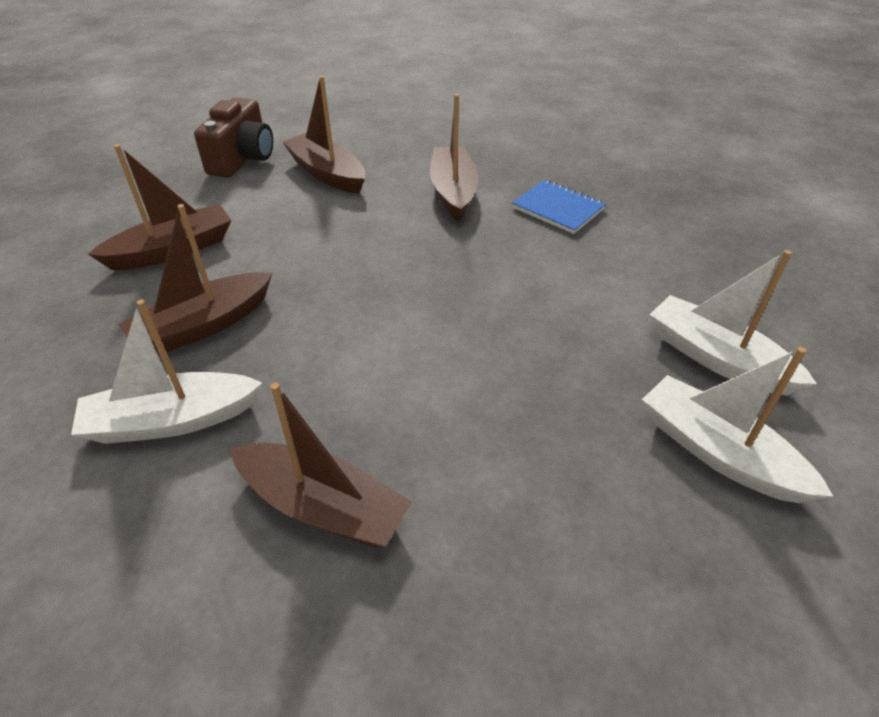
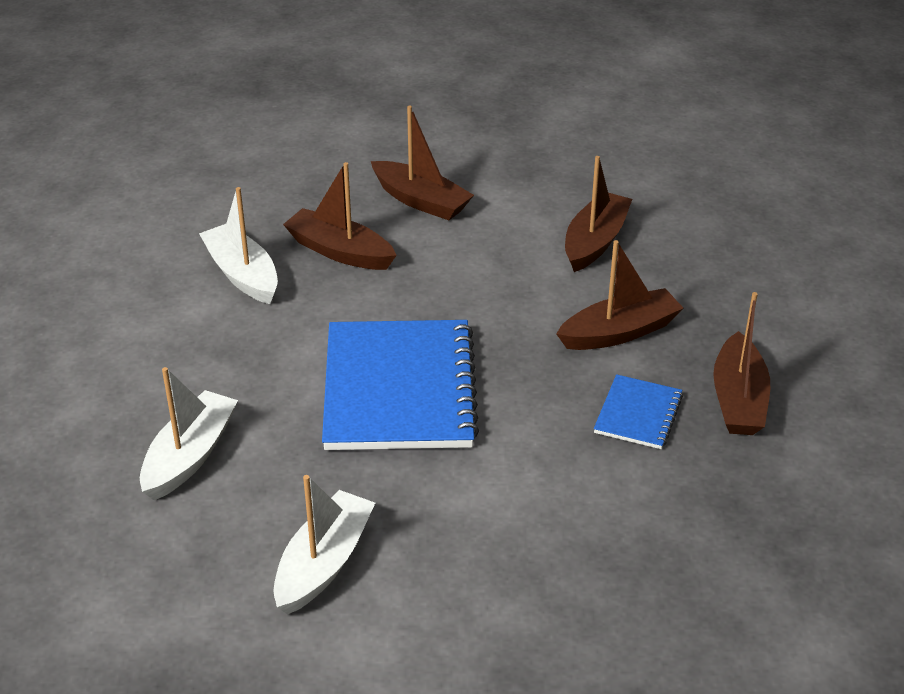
camera: 70 degrees right, 5 degrees down
(243, 159) = (584, 183): brown camera -> none
(323, 506) = (197, 365): brown boat -> brown boat (738, 399)
(462, 333) = (399, 389): none -> blue notebook
(717, 358) = (444, 557): white boat -> white boat (190, 456)

